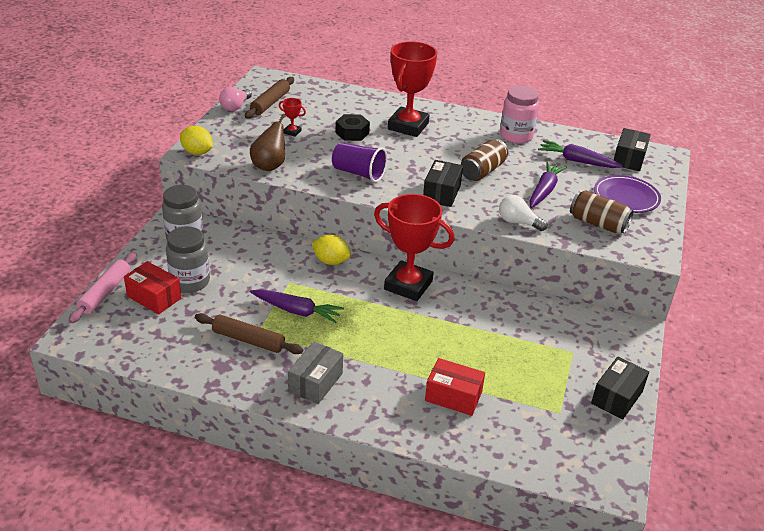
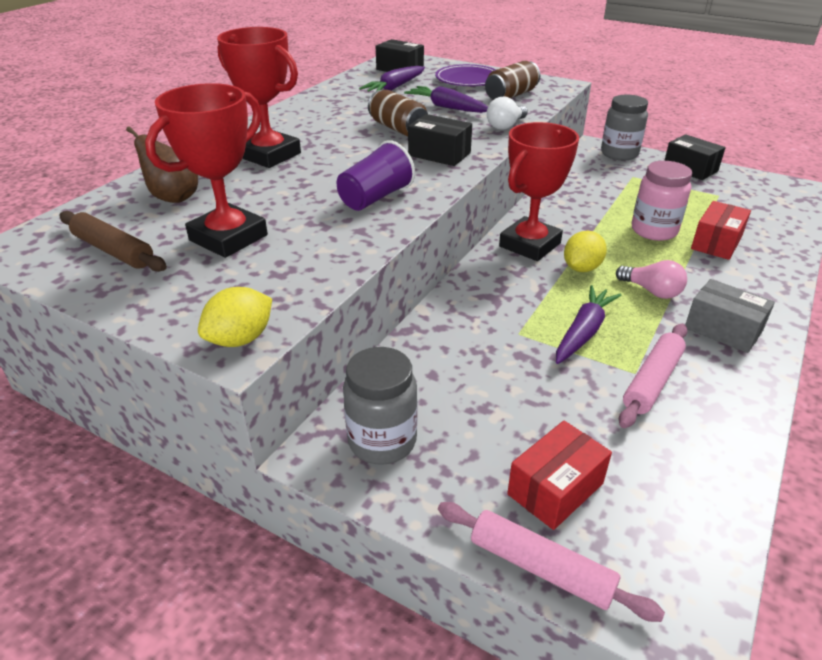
camera: 75 degrees left, 0 degrees up
(190, 282) = (512, 439): grey jar -> grey jar (619, 154)
(235, 107) = (95, 287): pink light bulb -> pink light bulb (651, 291)
(248, 340) = (652, 381): brown rolling pin -> pink rolling pin
(269, 166) = (324, 265): brown pear -> brown pear (173, 198)
(292, 132) = (228, 238): red trophy -> red trophy, size x2.46
(331, 261) = (474, 294): yellow lemon -> yellow lemon (581, 268)
(352, 133) = (262, 192): black nut -> none
(516, 136) = (330, 105): pink jar -> pink jar (654, 231)

